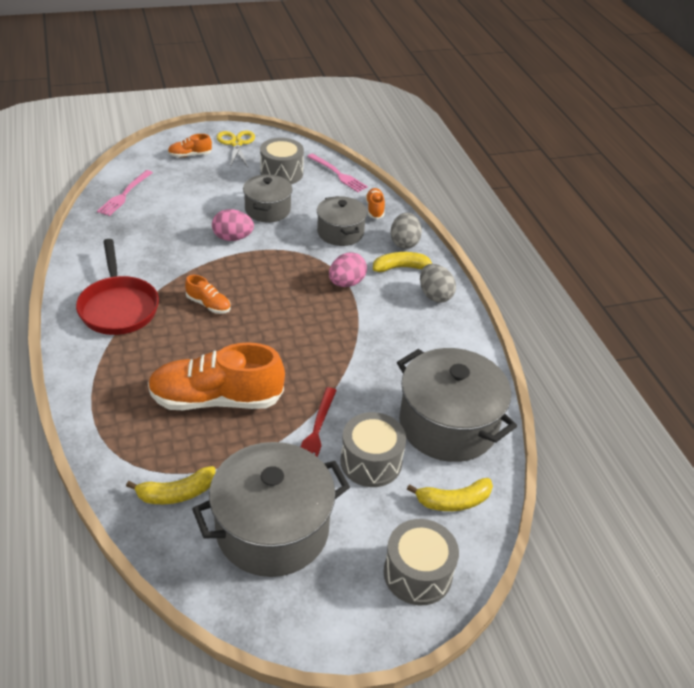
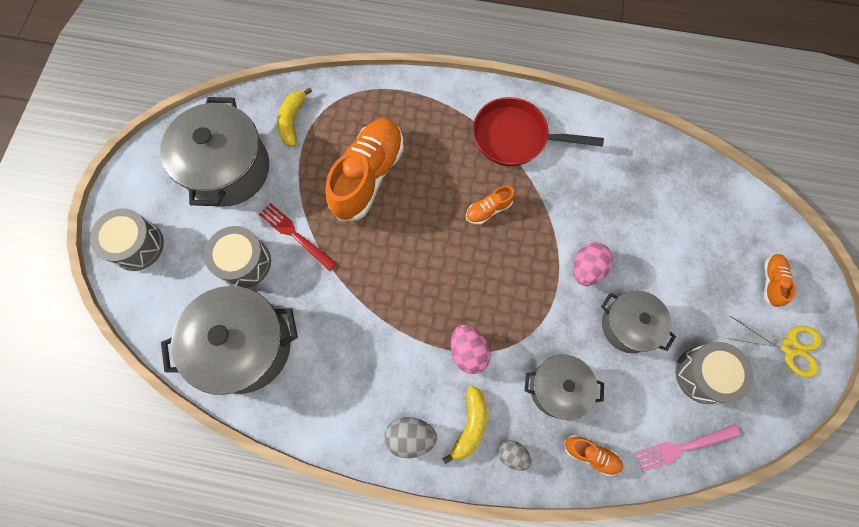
camera: 120 degrees right, 30 degrees up
(124, 194) = (701, 189): pink fork -> none
(404, 243) = (512, 454): grey egg -> grey egg, size x0.66
(453, 501) = (174, 305): yellow banana -> none

